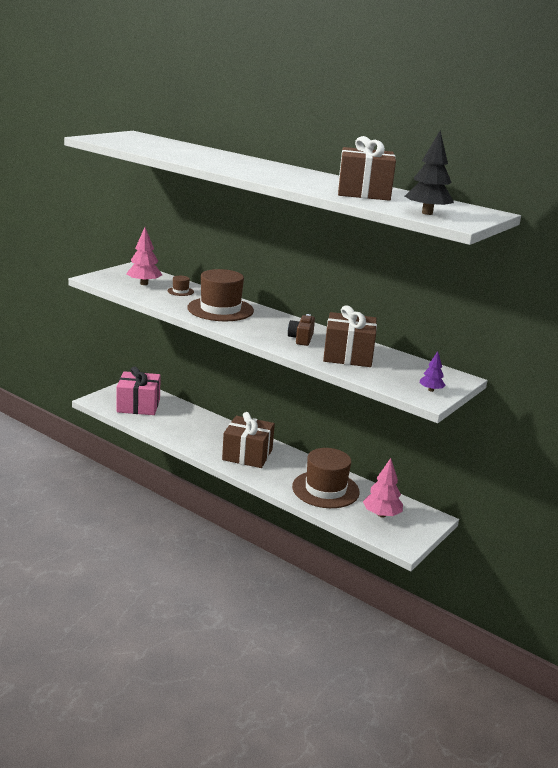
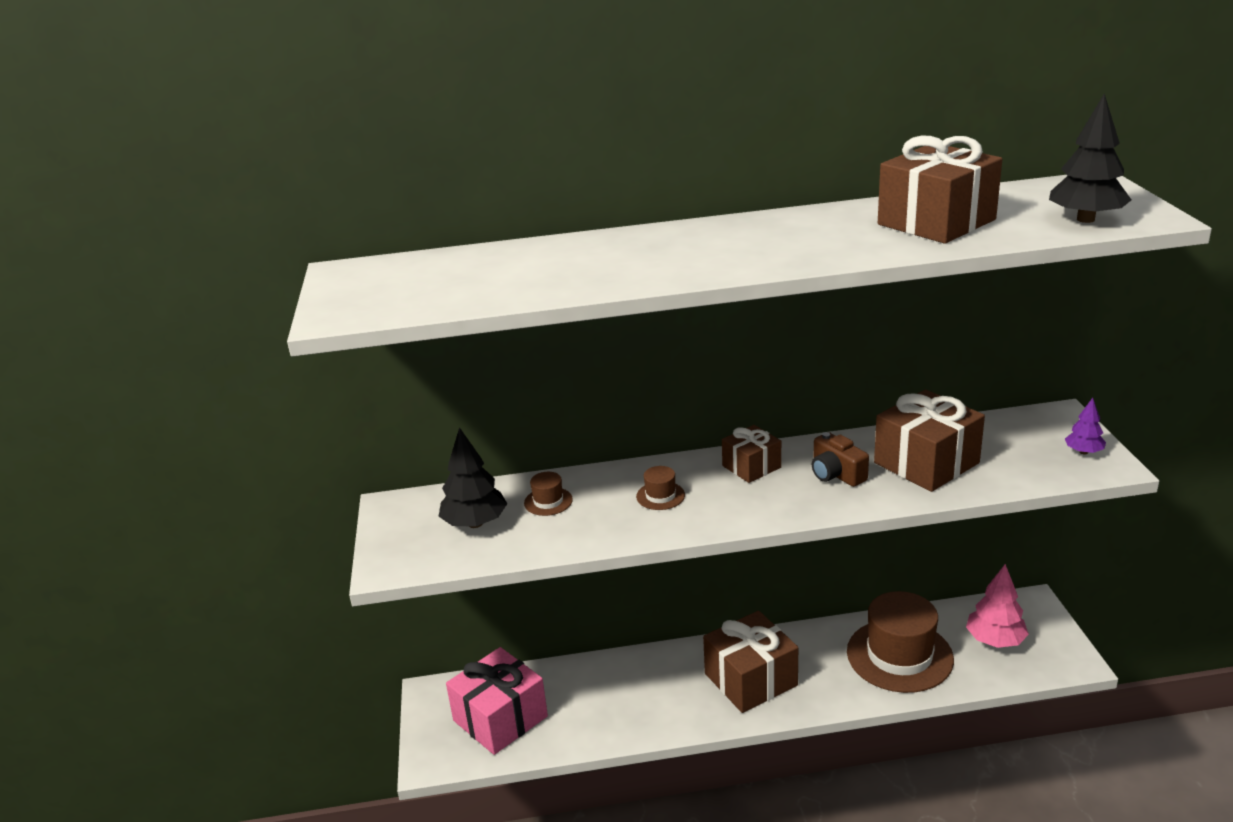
camera: 40 degrees left, 5 degrees up
(144, 284) = (475, 523): pink tree -> black tree
(220, 309) = (660, 496): brown hat -> brown hat, size x0.42
(275, 321) = (751, 467): none -> brown gift

